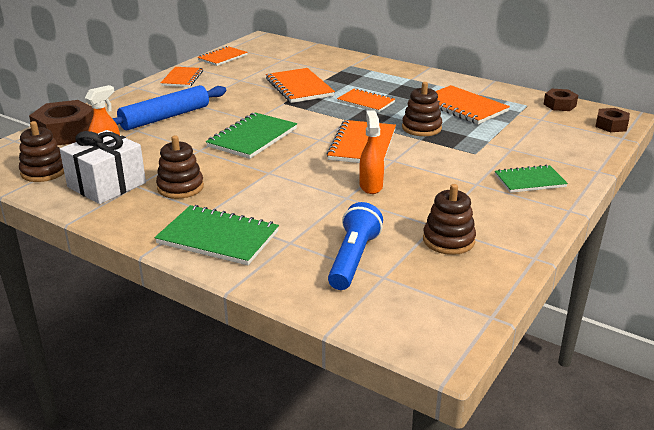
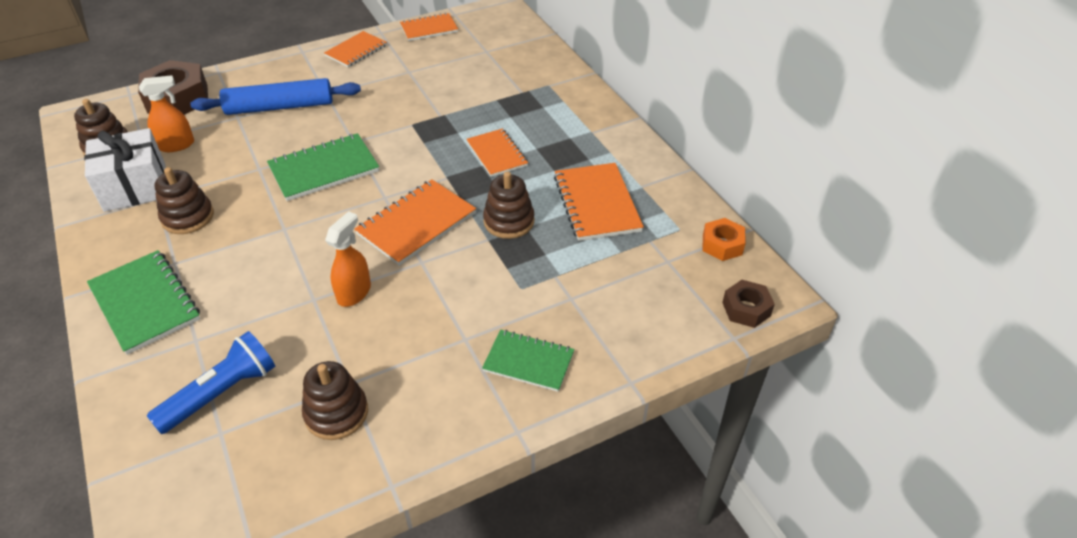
camera: 30 degrees right, 15 degrees up
(299, 87) = (453, 105): orange notebook -> none
(559, 105) = (722, 245): brown nut -> orange nut

